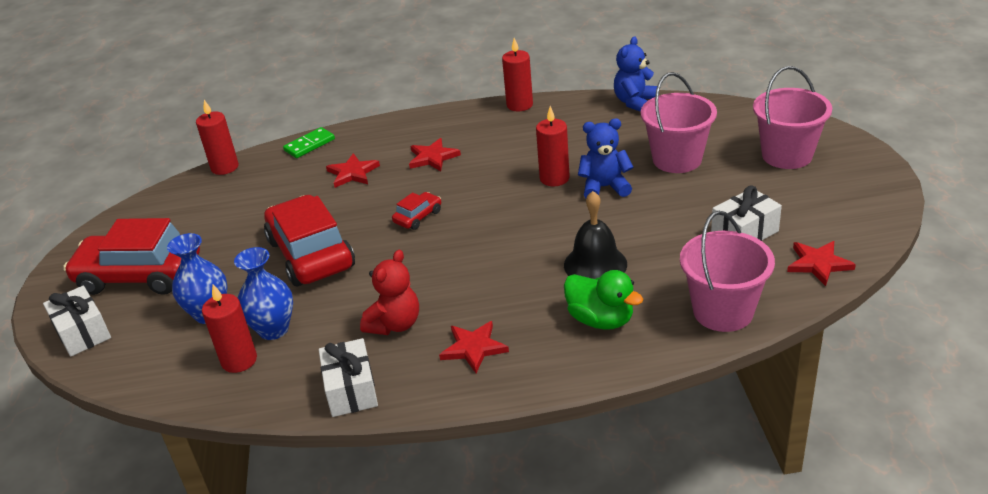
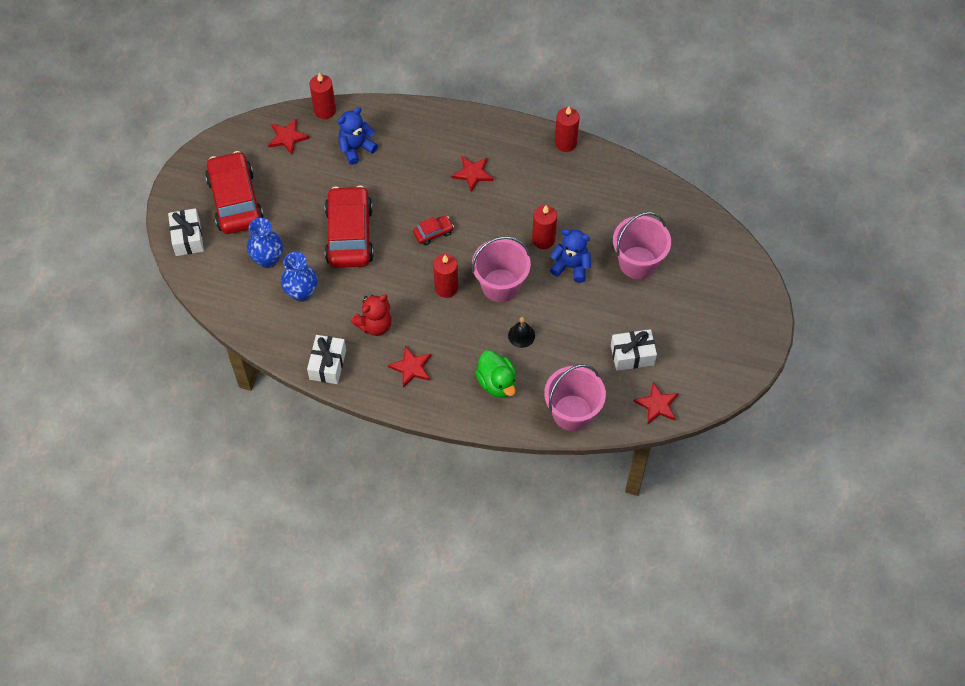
camera: 20 degrees right, 25 degrees up
(139, 275) = (235, 200): red car -> red car turned 45 degrees clockwise
(239, 360) = (273, 309): red candle -> red candle (446, 288)
(309, 145) = (393, 114): green domino -> none
(352, 173) = (410, 163): red star -> red star (287, 137)
(595, 264) = (521, 335): black bell -> black bell, size x0.61
(635, 102) = (650, 184): blue teddy bear -> blue teddy bear (356, 148)
(787, 155) = (714, 297): pink bucket -> pink bucket (500, 285)

